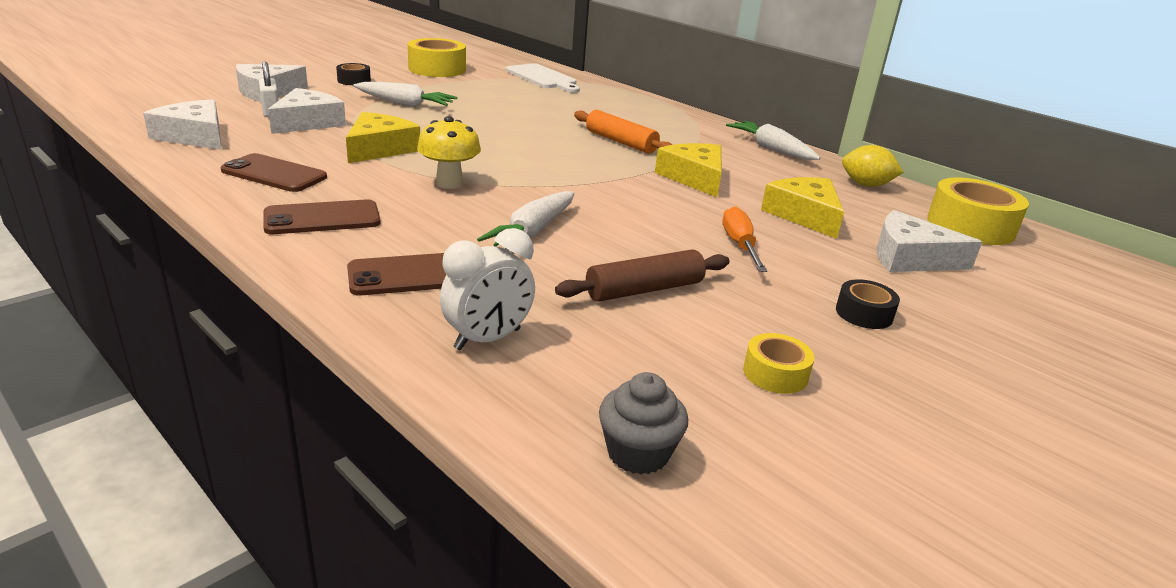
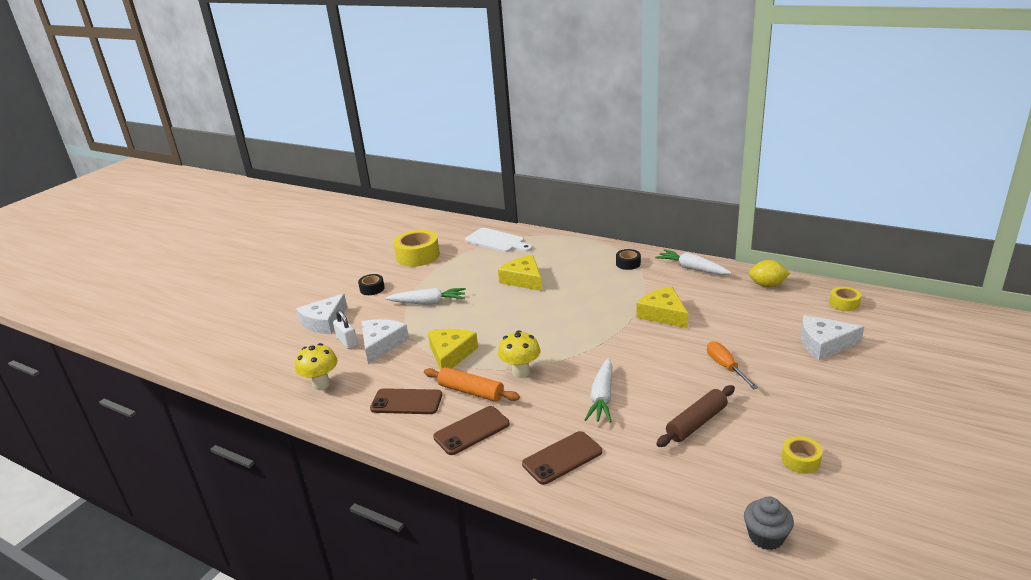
camera: 10 degrees left, 0 degrees up
(195, 136) = (321, 384): white cheese -> yellow mushroom
(487, 339) = (640, 490): white clock -> none
(621, 142) = (596, 294): orange rolling pin -> orange rolling pin (471, 391)
(804, 215) = (747, 327): yellow cheese -> yellow cheese (523, 280)
(864, 313) = (822, 399): black tape -> black tape (628, 263)
(970, 226) = (844, 303): yellow tape -> yellow tape, size x0.52

